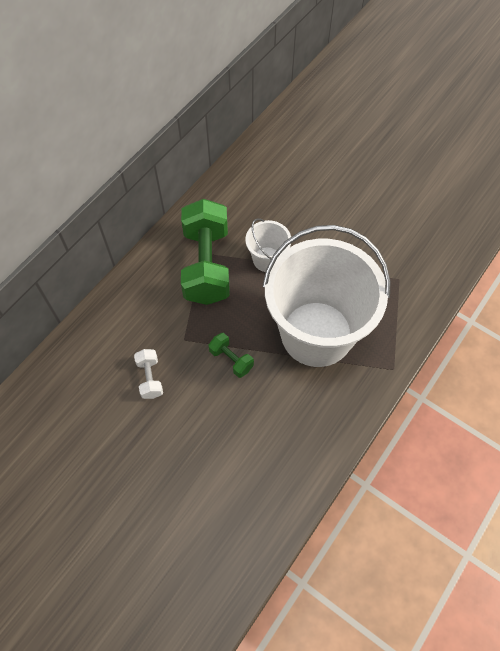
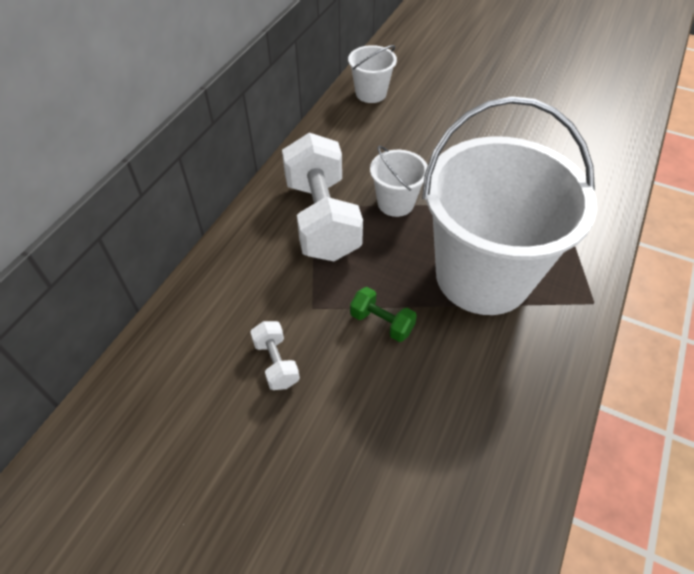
camera: 10 degrees left, 10 degrees down
(206, 265) = (322, 219): green dumbbell -> white dumbbell
(274, 147) = (371, 93): none -> white bucket

